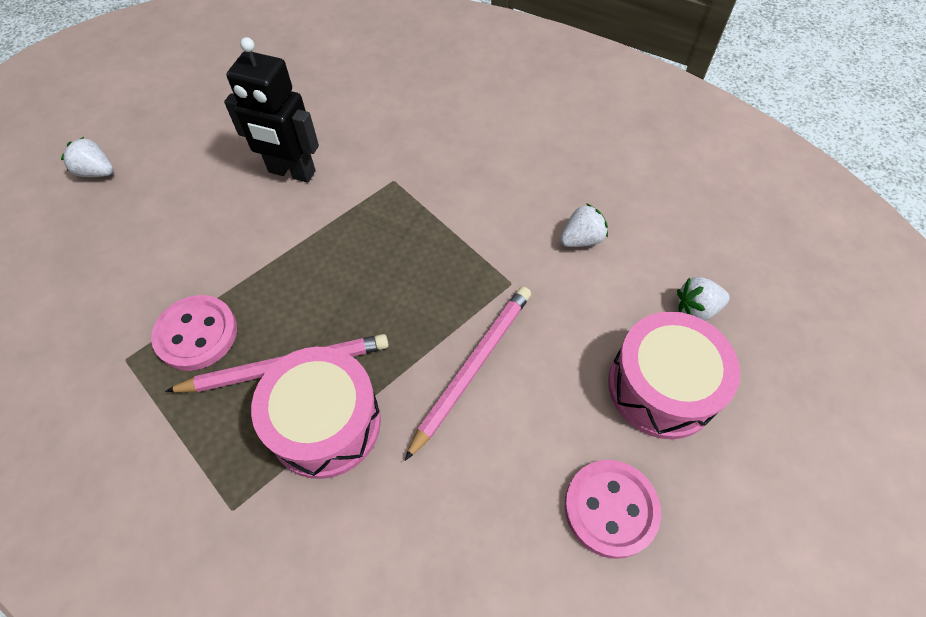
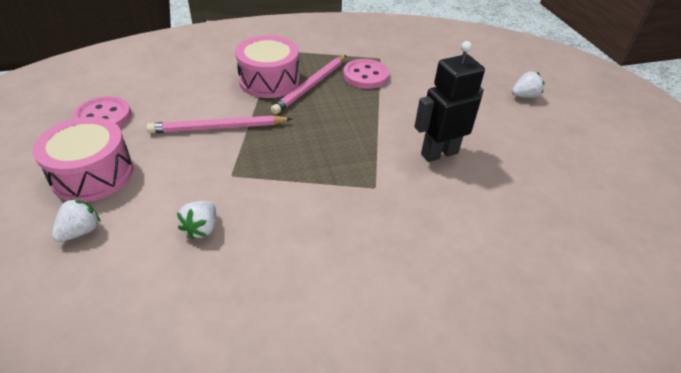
camera: 135 degrees right, 15 degrees down
(472, 367) = (218, 128): pink pencil -> pink pencil turned 90 degrees clockwise

